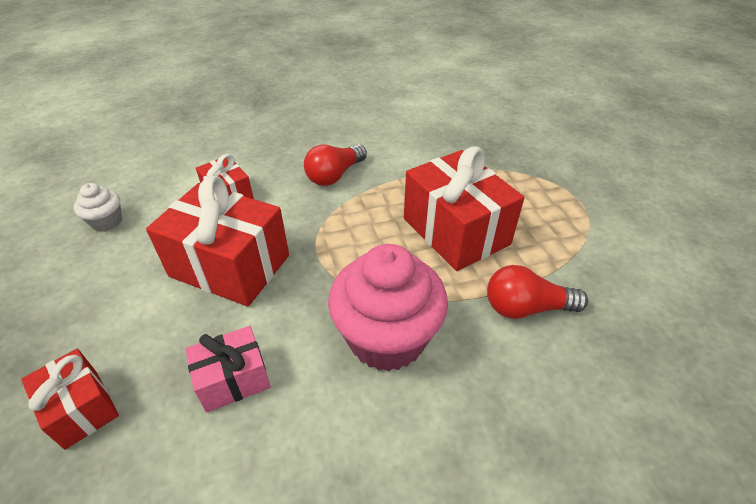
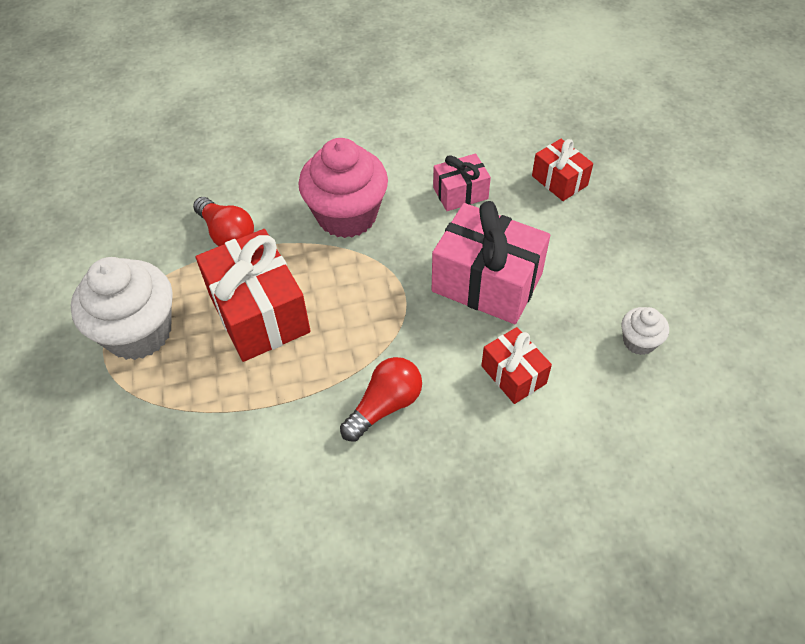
camera: 175 degrees left, 10 degrees up
(230, 266) = (487, 282): red gift -> pink gift
(526, 308) = (227, 234): red light bulb -> red light bulb turned 45 degrees clockwise
(558, 213) = (138, 332): none -> white cupcake

